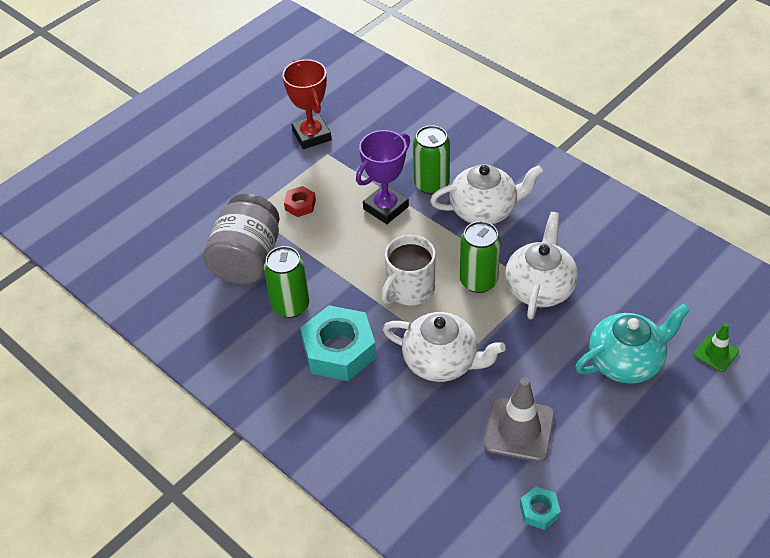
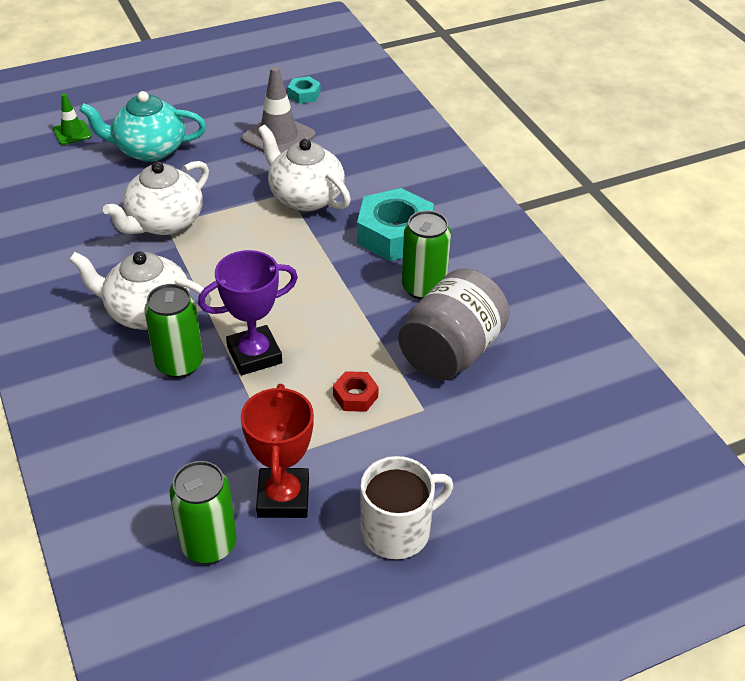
camera: 160 degrees left, 5 degrees down
(409, 289) = (290, 262): white mug -> white mug (397, 530)
(478, 281) = (216, 247): green can -> green can (209, 544)

